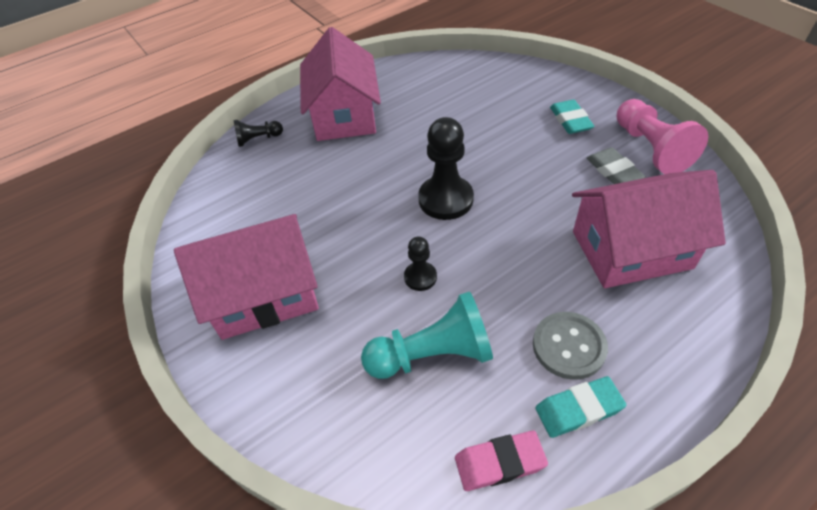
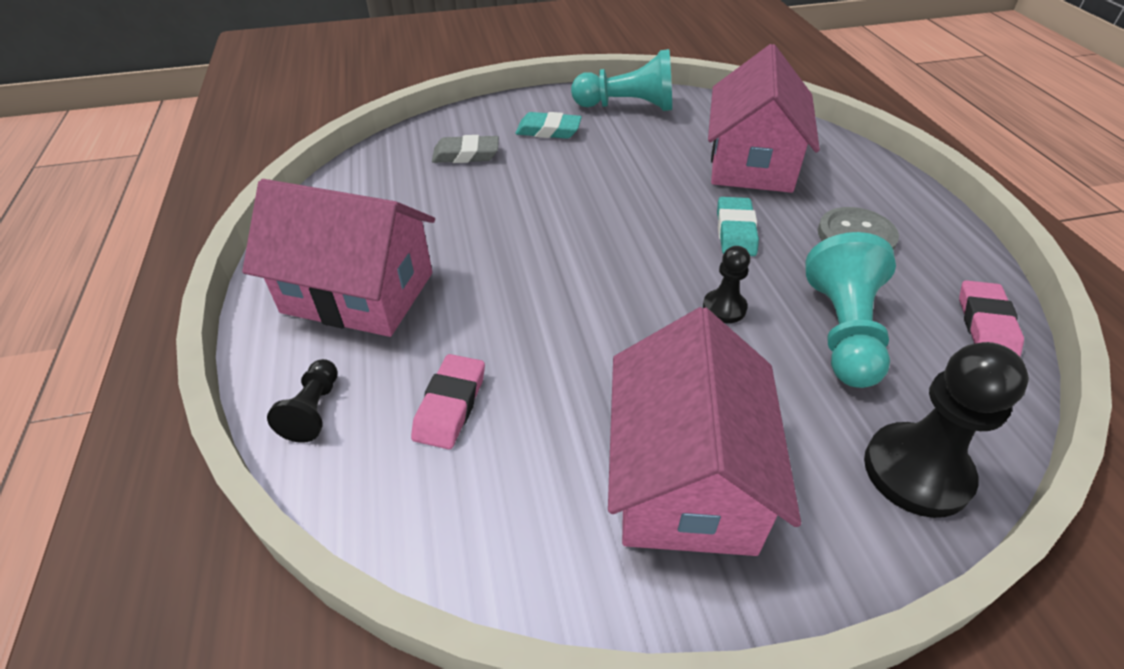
camera: 70 degrees left, 5 degrees down
(279, 182) = (450, 405): none -> pink eraser
(445, 199) = (608, 250): black pawn -> black pawn (916, 471)
(578, 409) = (929, 255): turquoise eraser -> turquoise eraser (735, 231)
(613, 171) = (643, 134): grey eraser -> grey eraser (466, 155)
(650, 148) = (627, 106): pink pawn -> turquoise pawn

